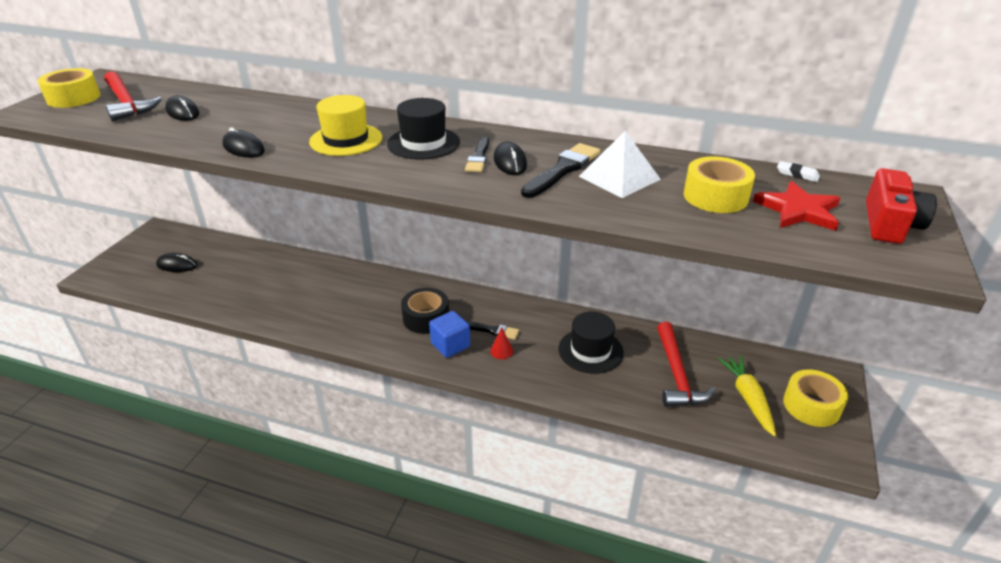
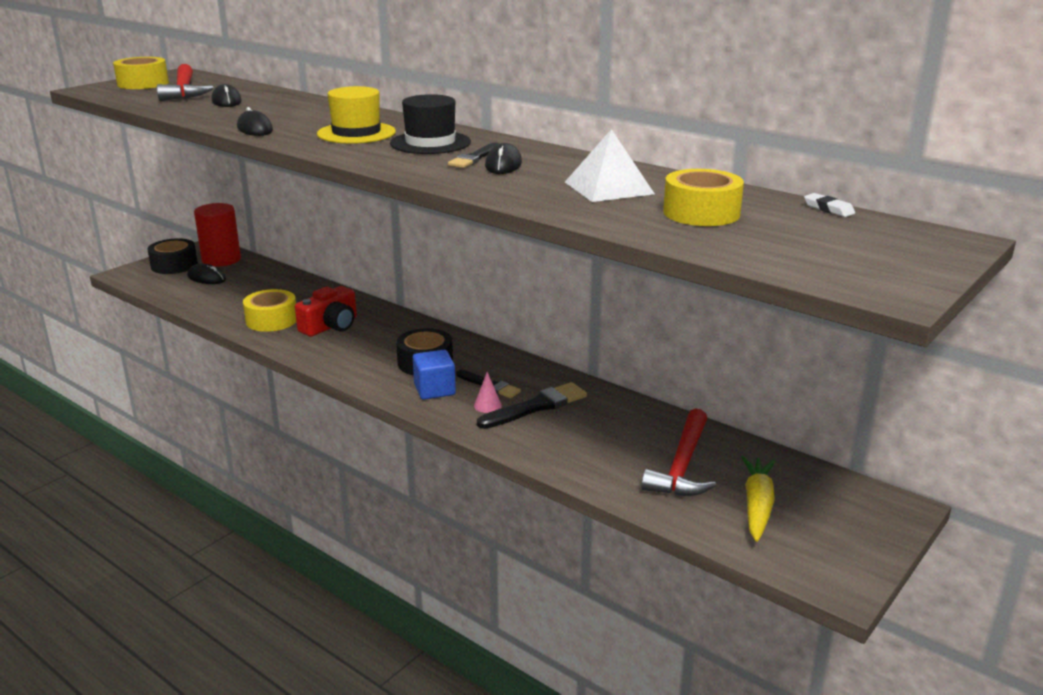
camera: 20 degrees right, 10 degrees down
(136, 256) = (174, 265): none -> black tape
(179, 242) = (221, 260): none -> red cylinder
(501, 351) = (487, 405): red cone -> pink cone
(562, 170) = (553, 176): black brush -> black brush (536, 406)
(590, 351) = (592, 424): black hat -> none
(798, 210) = (788, 234): red star -> none
(811, 406) = (839, 530): yellow tape -> yellow tape (271, 320)
(889, 224) = (890, 257): red camera -> red camera (331, 326)

